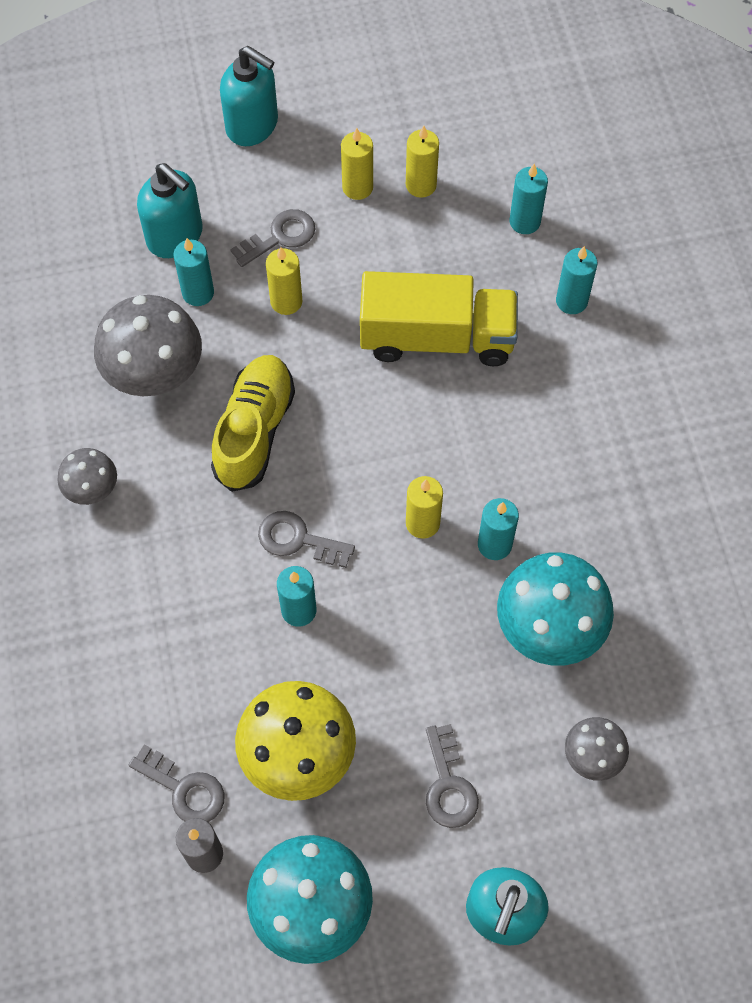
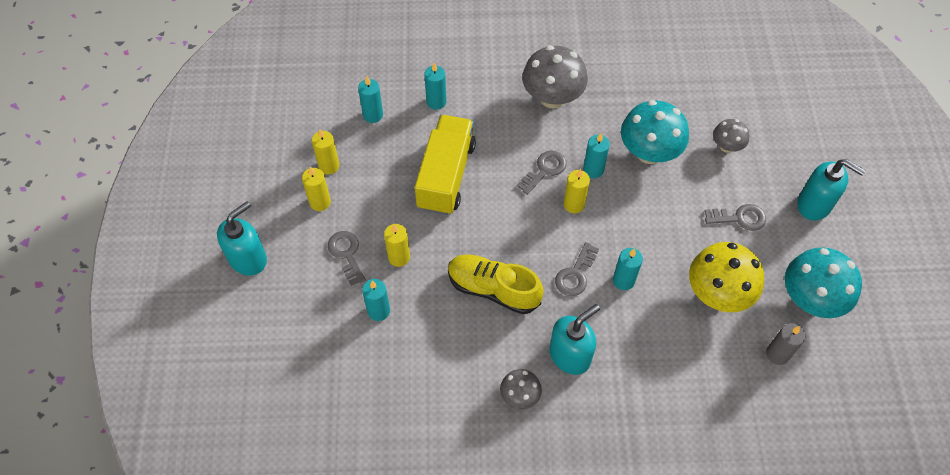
camera: 80 degrees left, 5 degrees down
(155, 374) = (437, 346): grey mushroom -> grey mushroom (552, 97)
(175, 236) = (328, 320): turquoise soap dispenser -> turquoise soap dispenser (570, 355)
(184, 789) = (736, 361): grey key -> grey key (544, 170)

